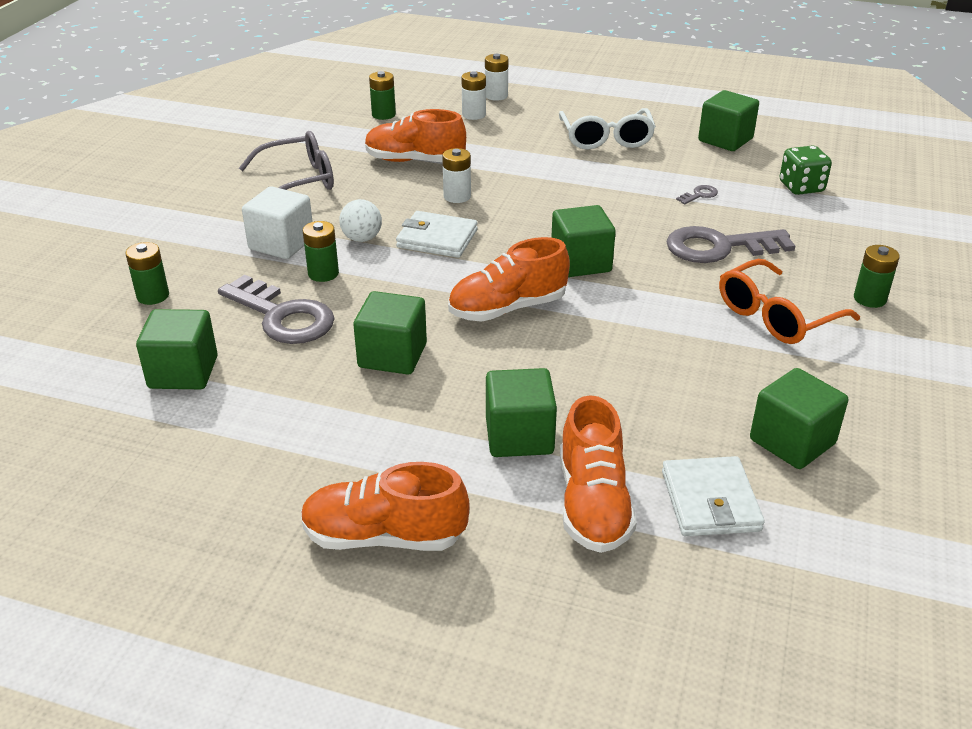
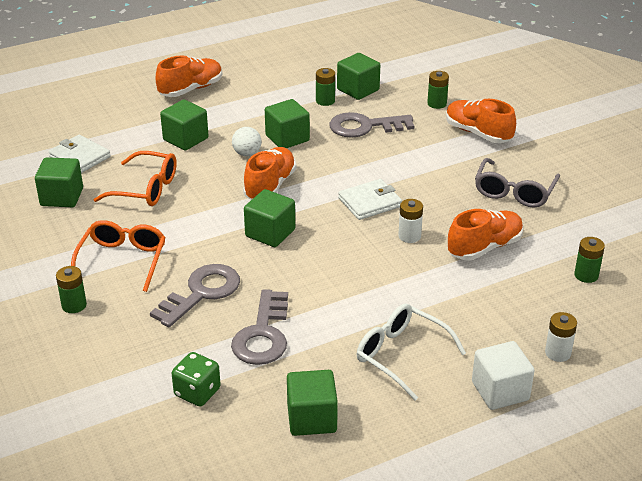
camera: 135 degrees right, 0 degrees up
(281, 244) = (438, 154): white cube -> white cube (500, 391)
(323, 273) = (387, 153): green battery -> green battery (325, 101)
(362, 238) = (407, 179): white ball -> white ball (247, 153)
(474, 115) = (532, 318): white battery -> none
(593, 504) = (126, 133): orange shoe -> orange shoe (478, 133)
(661, 388) = (146, 189): none -> orange glasses
(699, 195) = (263, 334): grey key -> grey key, size x2.47

